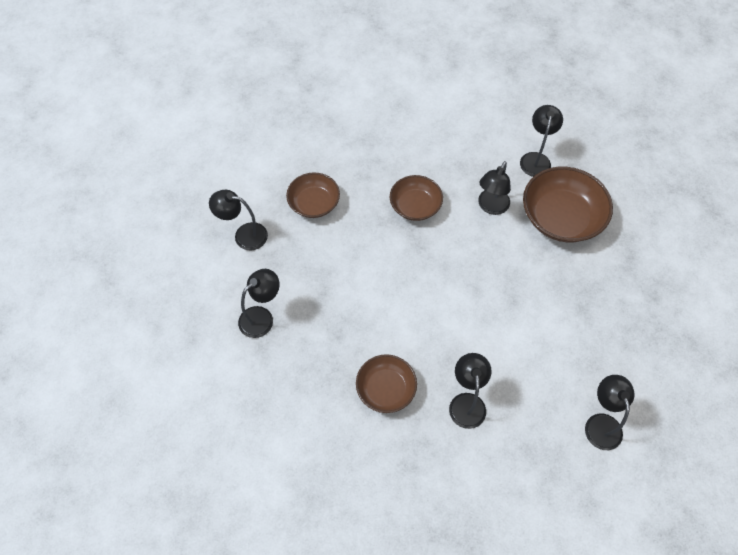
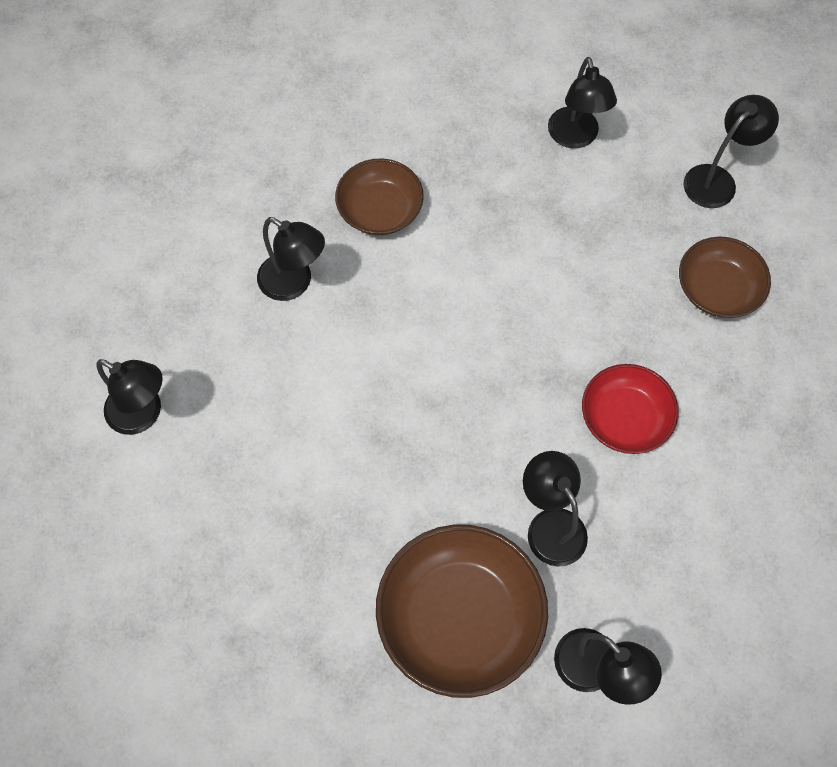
camera: 125 degrees right, 5 degrees up
(415, 206) = (624, 418): brown bowl -> red bowl

